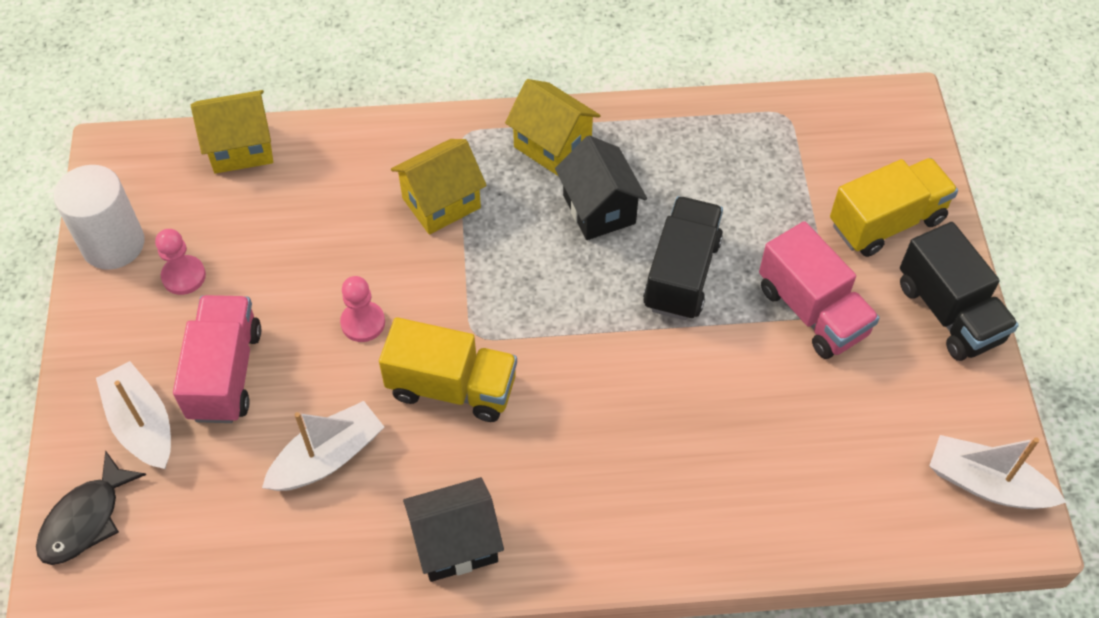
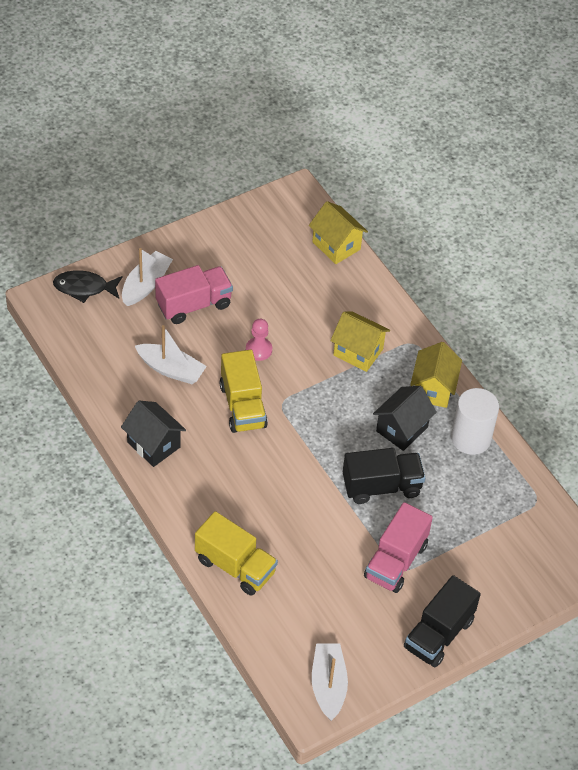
camera: 60 degrees right, 5 degrees down
(113, 244) = (241, 221): white cylinder -> white cylinder (471, 438)
(184, 276) = (240, 260): pink pawn -> none
(886, 222) = (487, 581): yellow truck -> yellow truck (235, 566)

